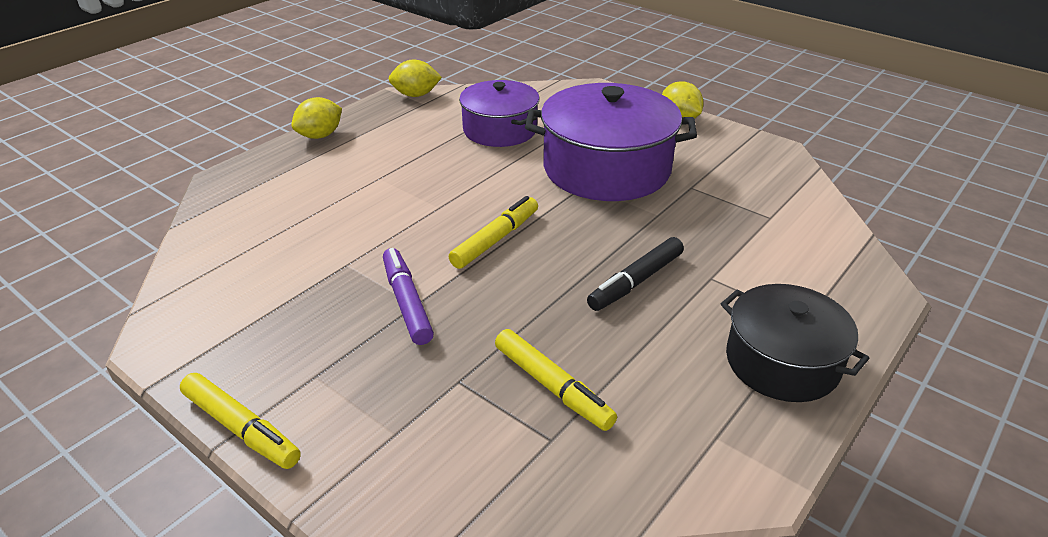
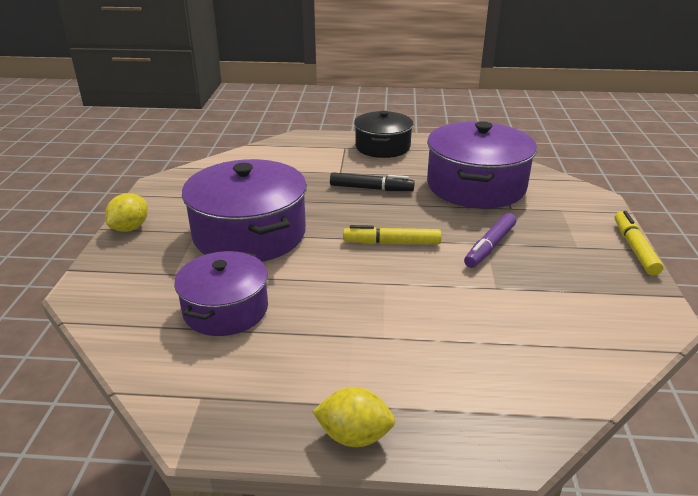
camera: 125 degrees left, 5 degrees down
(416, 95) = (181, 417): yellow lemon -> none
(552, 387) = (476, 186): yellow marker -> purple pot

